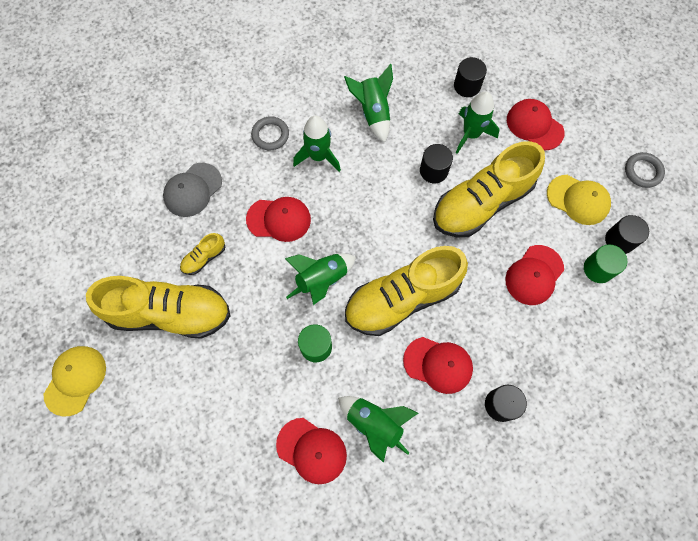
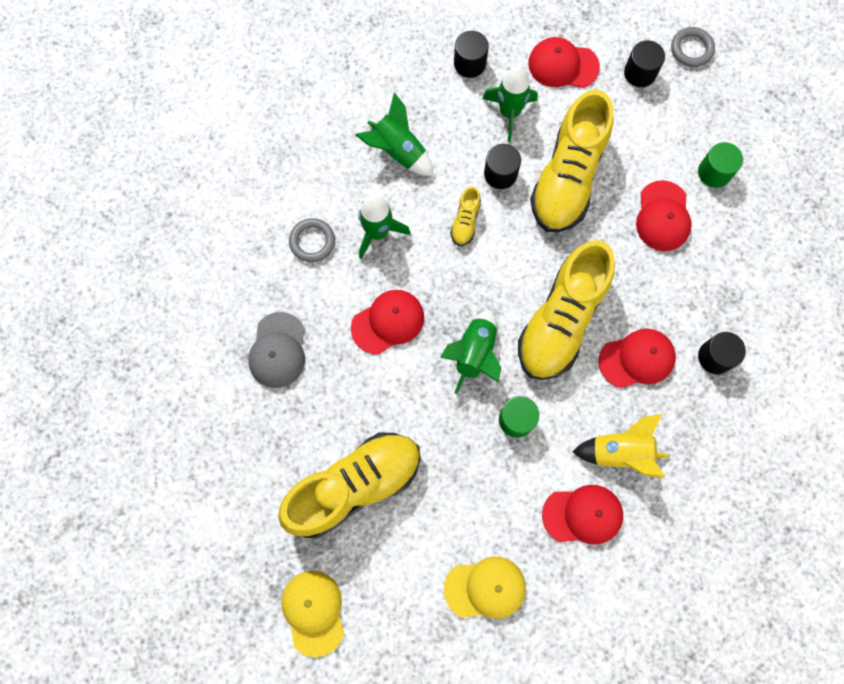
camera: 35 degrees left, 5 degrees up
(204, 258) = (344, 410): yellow shoe -> yellow shoe (465, 221)
(374, 424) = (620, 452): green rocket -> yellow rocket
(578, 200) = (652, 116): yellow cap -> yellow cap (485, 588)
(619, 240) = (714, 132): black cylinder -> black cylinder (640, 73)

